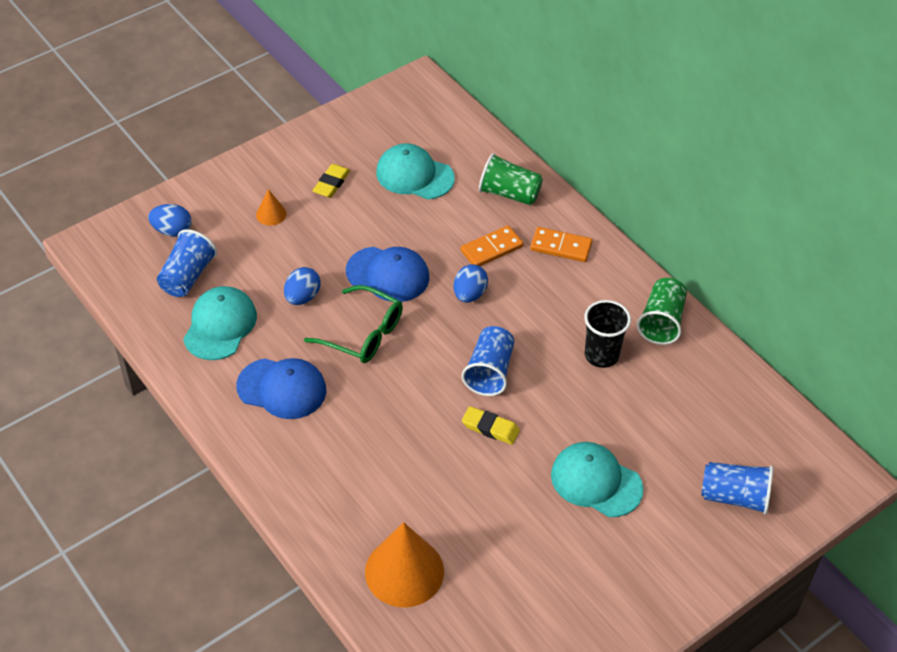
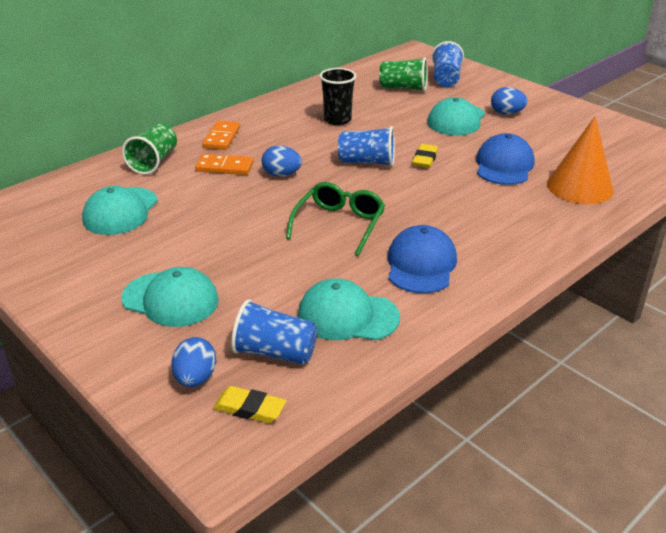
camera: 95 degrees left, 15 degrees down
(271, 214) = (170, 299): orange cone -> turquoise cap
(302, 297) = (297, 264): blue egg -> blue egg (506, 113)
(331, 183) = (125, 261): yellow eraser -> yellow eraser (249, 408)
(388, 274) = (260, 217): blue cap -> blue cap (504, 165)
(491, 248) = (224, 167): orange domino -> orange domino turned 45 degrees counterclockwise
(661, 322) = (299, 100): green cup -> green cup (403, 88)

